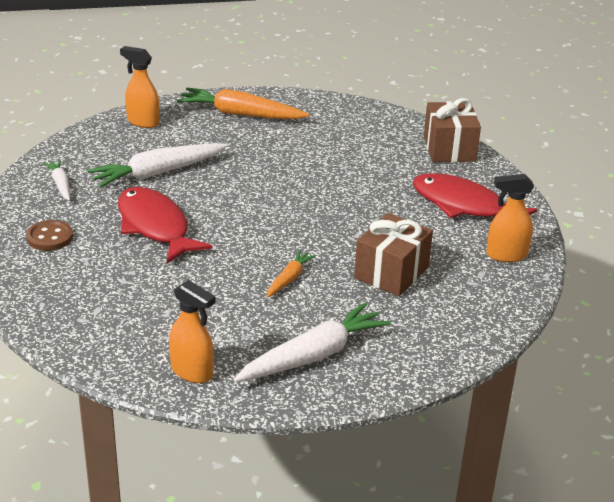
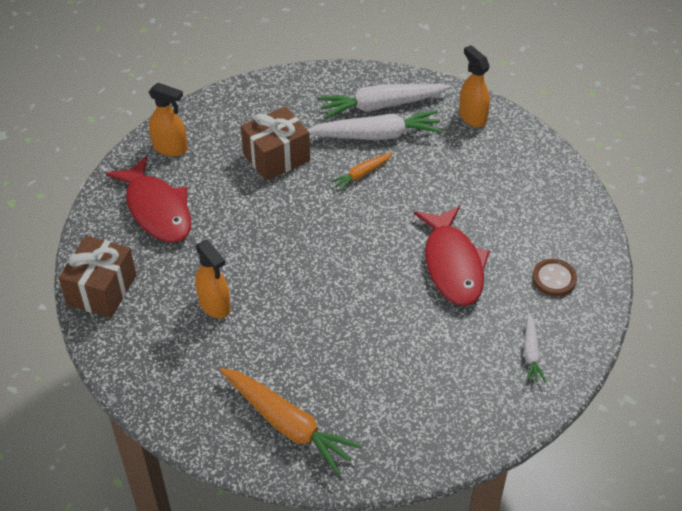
camera: 155 degrees left, 15 degrees up
(143, 122) = (410, 445): orange spray bottle -> orange spray bottle (214, 305)
(158, 173) = (424, 342): white carrot -> white carrot (376, 135)

